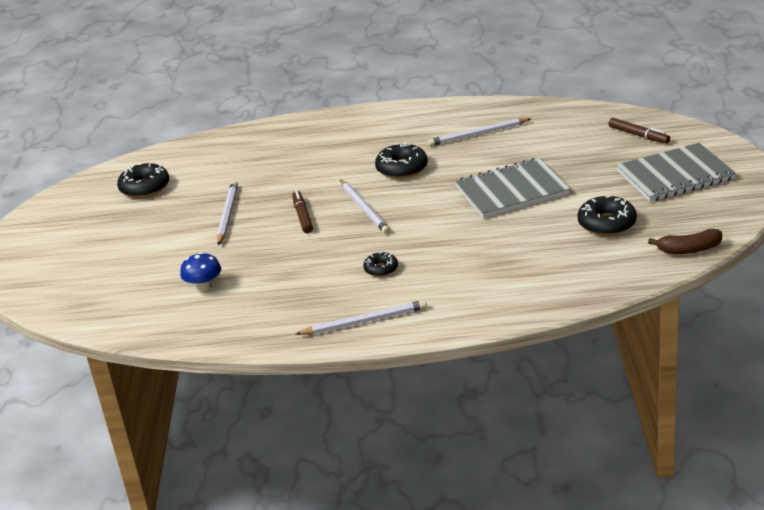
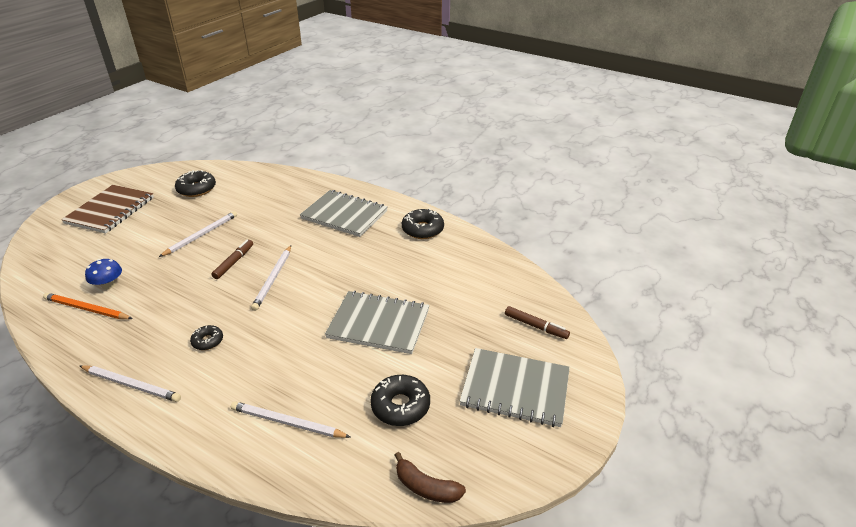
camera: 30 degrees right, 5 degrees up
(78, 244) = (110, 210): none -> brown notebook
(217, 308) = (87, 309): none -> orange pencil
(349, 139) = (344, 215): none -> grey notebook
(402, 168) = (340, 258): black donut -> black donut (422, 229)
(478, 134) = (424, 256): white pencil -> white pencil (287, 422)
(638, 135) = (536, 326): brown marker -> brown marker turned 45 degrees counterclockwise

